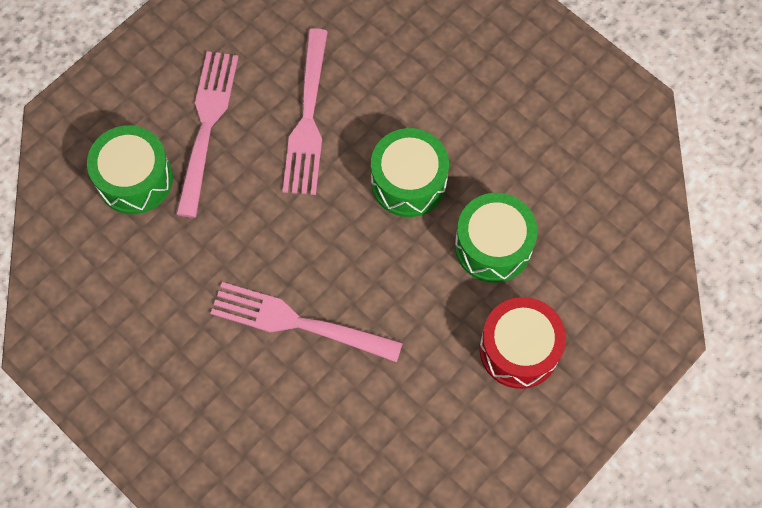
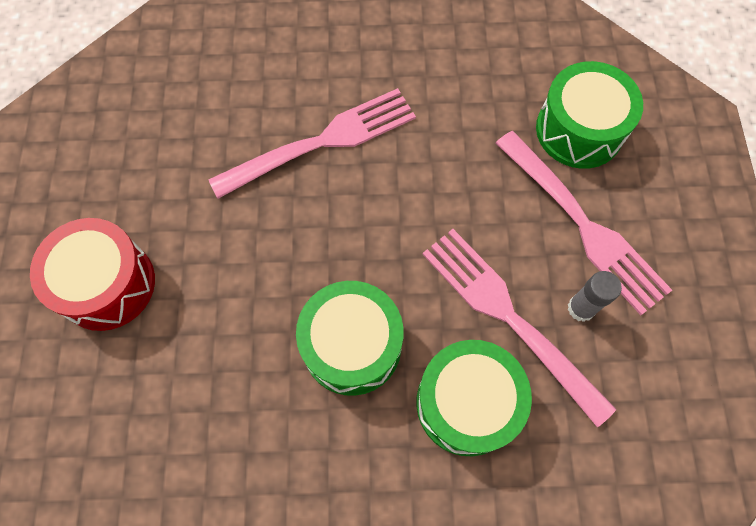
camera: 135 degrees right, 0 degrees up
(264, 88) = (581, 308): none -> grey glue stick
(493, 246) = (212, 358): green drum -> green drum (467, 403)

